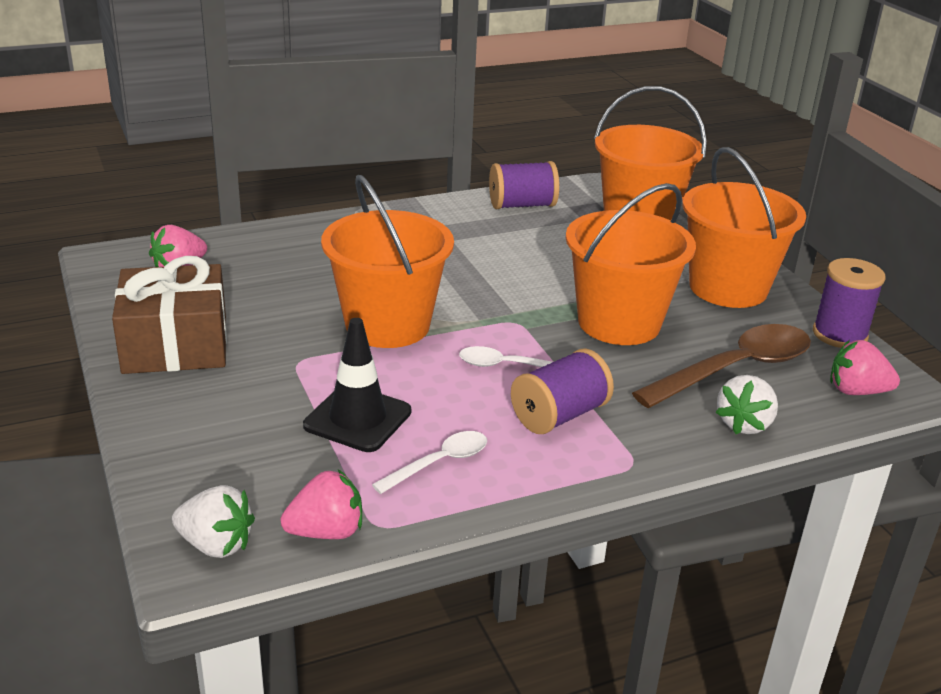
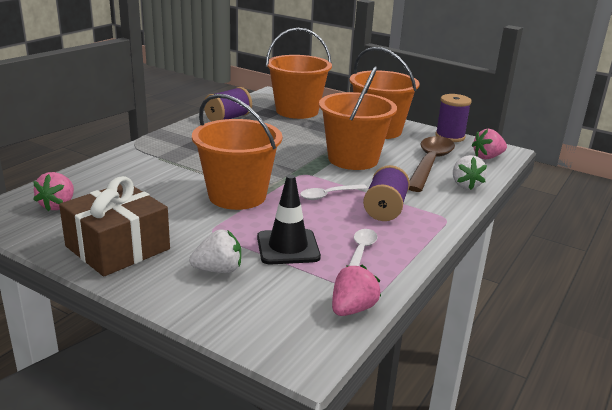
camera: 35 degrees left, 5 degrees down
(216, 545) = (302, 343): white strawberry -> white strawberry (218, 270)

